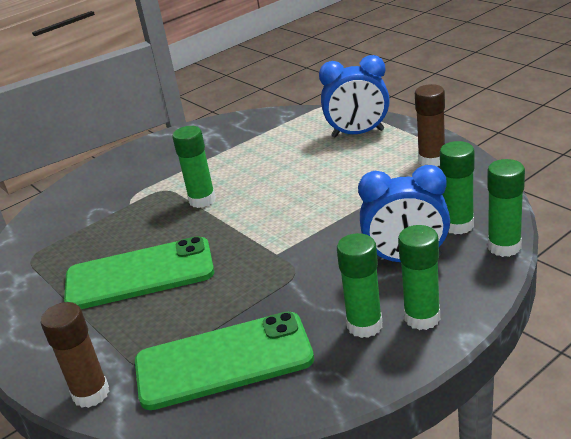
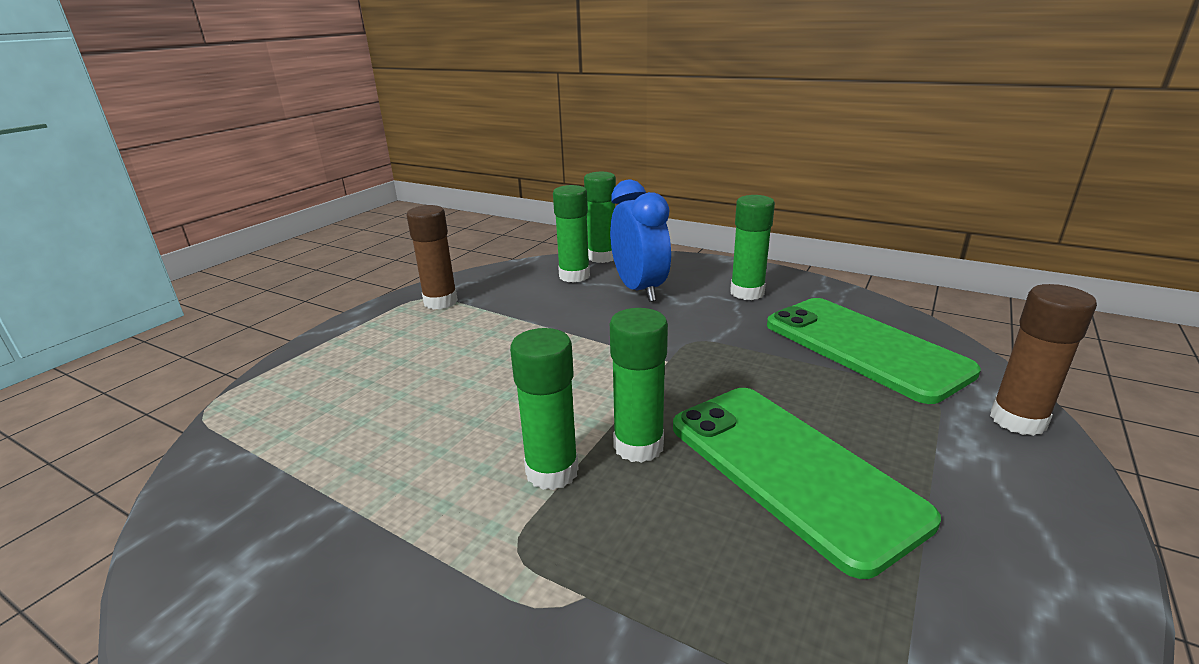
camera: 115 degrees left, 5 degrees down
(358, 133) = (343, 361): blue clock -> none
(422, 318) = (717, 274): green glue stick -> green glue stick (638, 446)

